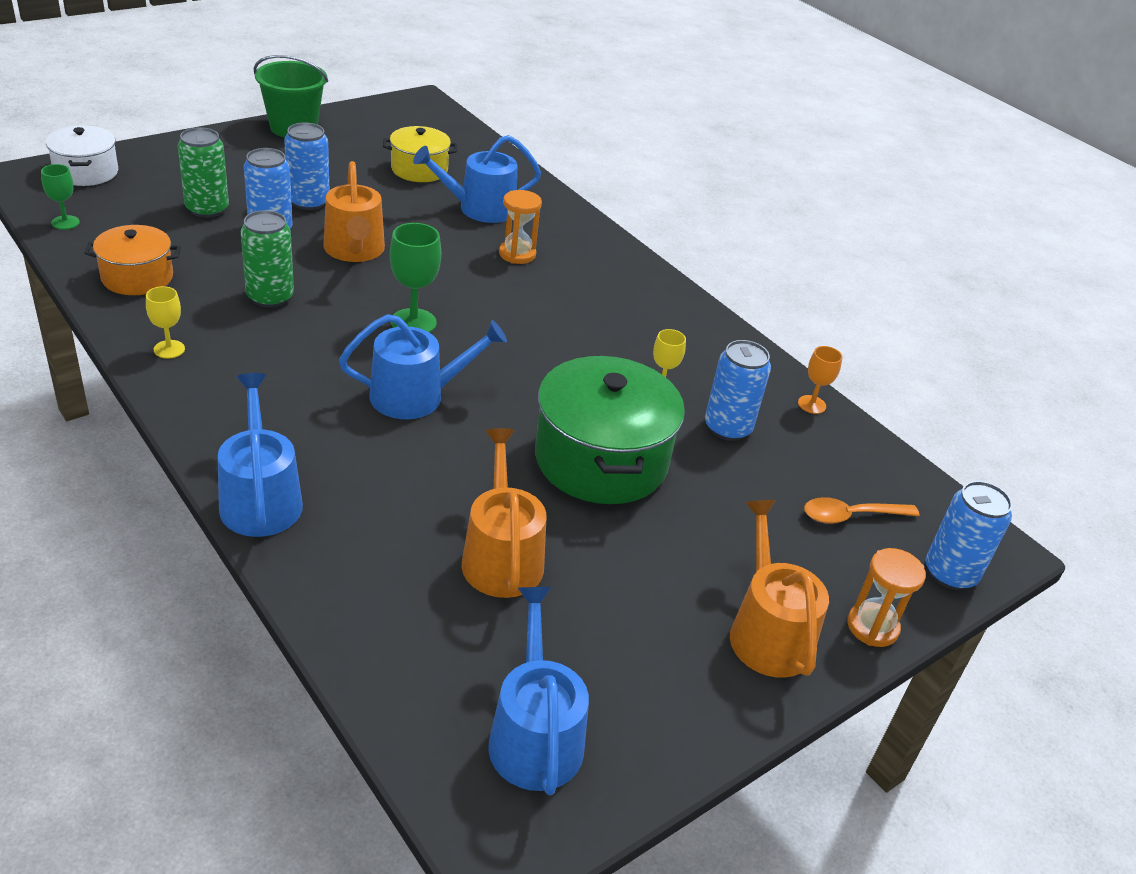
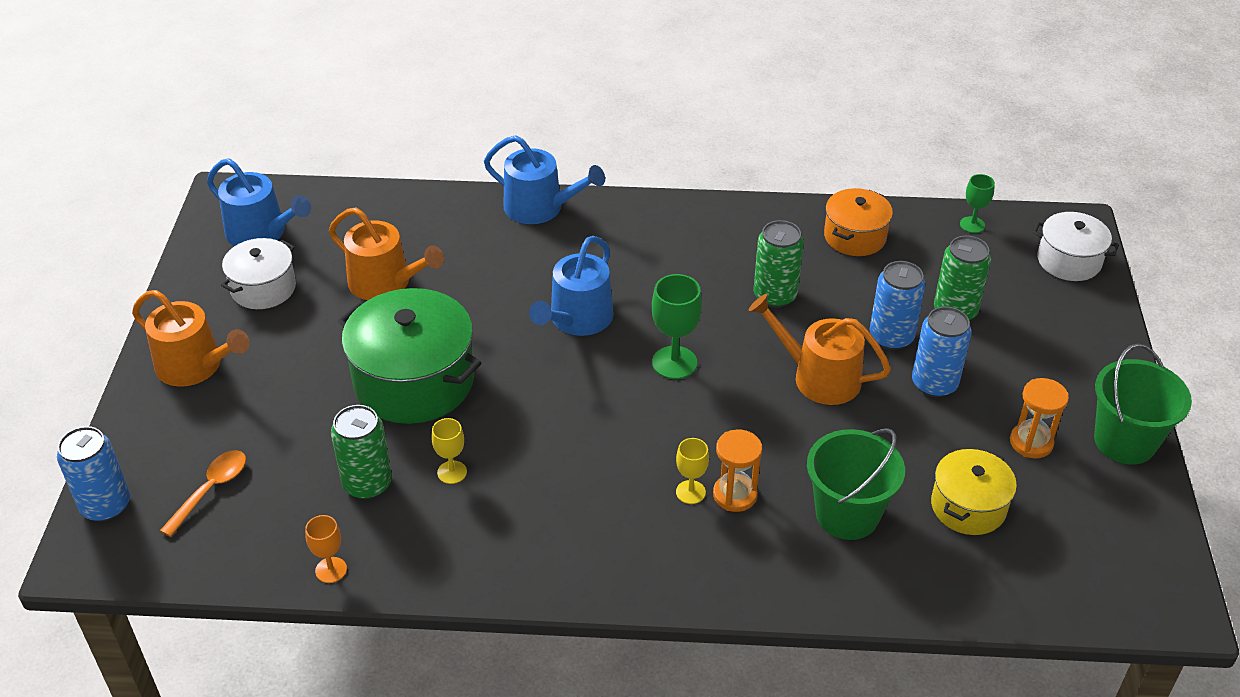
camera: 135 degrees right, 5 degrees up
(169, 349) = (739, 222): yellow goblet -> yellow goblet (690, 492)
(480, 208) = (847, 514): blue watering can -> green bucket
(615, 659) = (263, 288): none -> white pot
(727, 428) = (367, 484): blue can -> green can
(872, 627) = (133, 421): orange hourglass -> orange hourglass (1031, 442)

